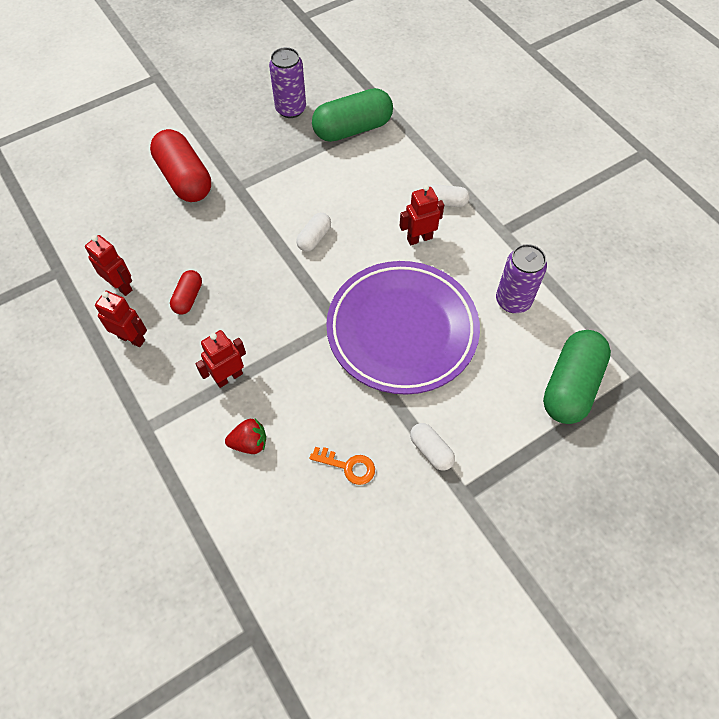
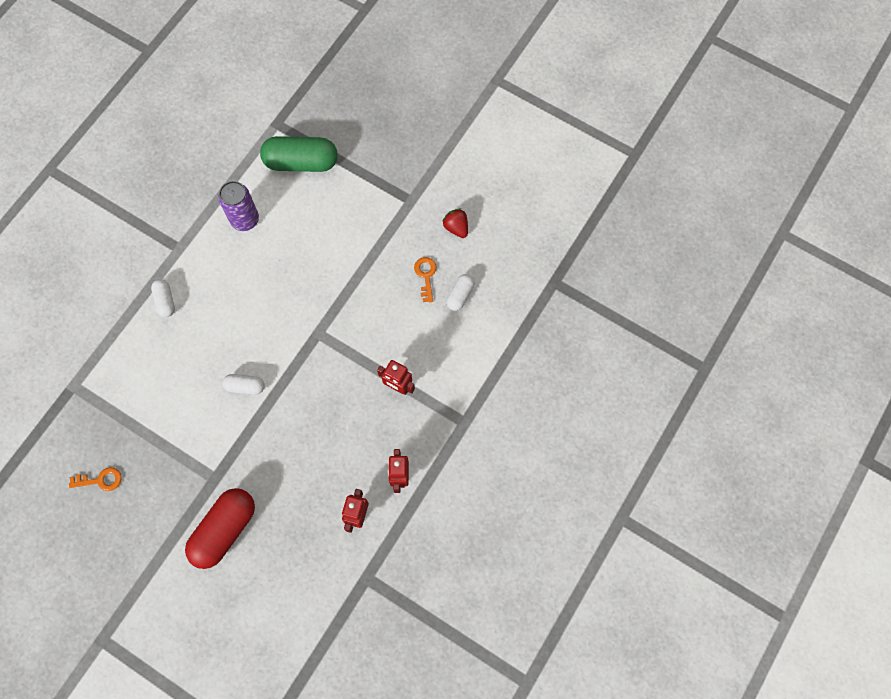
camera: 115 degrees left, 10 degrees up
(188, 298) = (345, 454): red capsule -> none
(249, 443) = (440, 346): red strawberry -> red strawberry (456, 227)
(291, 109) = (100, 480): purple can -> orange key
(352, 129) = (106, 412): green capsule -> none
(402, 330) = (304, 285): purple plate -> none
(419, 238) = (212, 306): red robot -> none
(431, 450) = (390, 230): white capsule -> white capsule (460, 295)

